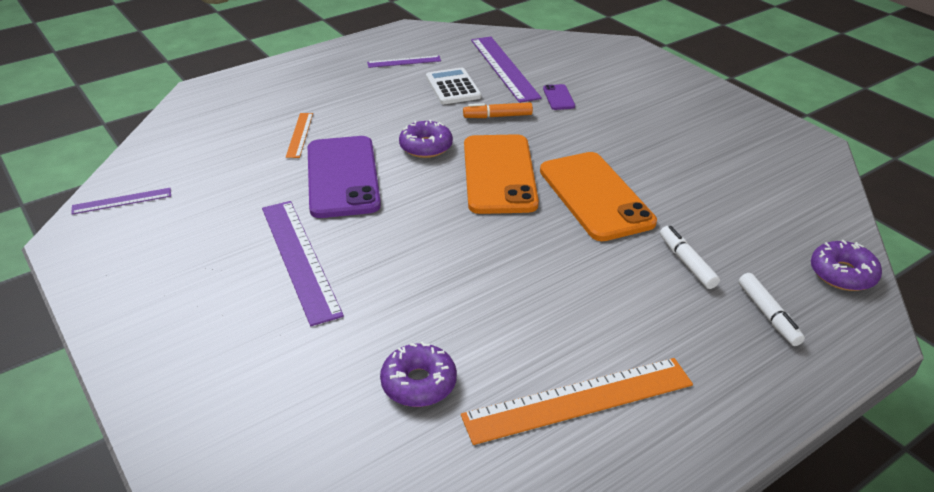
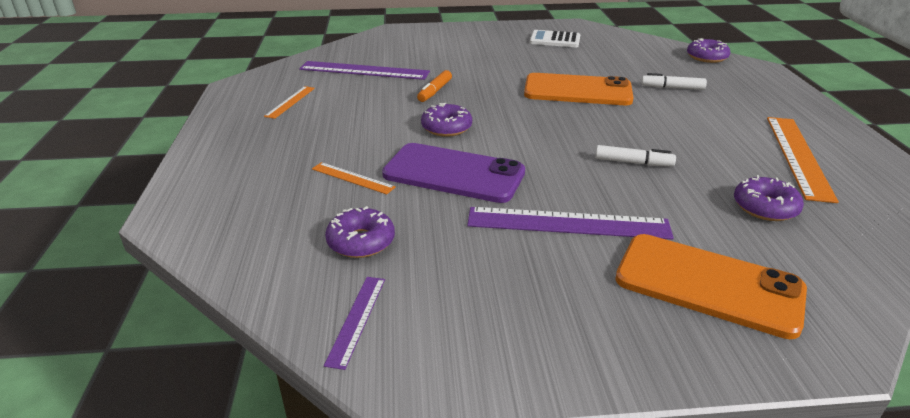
camera: 60 degrees left, 5 degrees down
(213, 170) = (361, 241): none -> purple donut
(404, 62) = (290, 102): purple ruler -> orange ruler
(453, 87) = (366, 95): white calculator -> white calculator (555, 40)
(499, 174) = (518, 112): orange phone -> orange phone (708, 284)
(558, 97) = (435, 66): purple phone -> none
(768, 315) = (735, 84): white marker -> white marker (633, 162)

